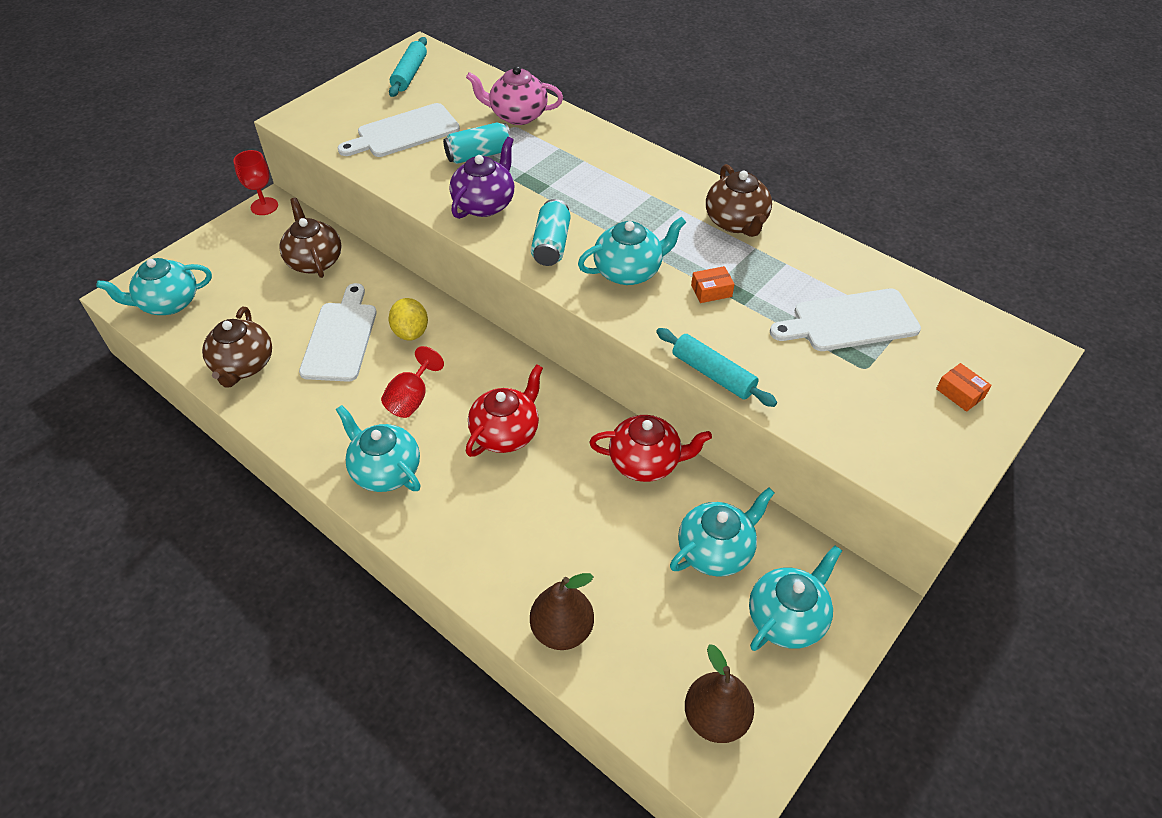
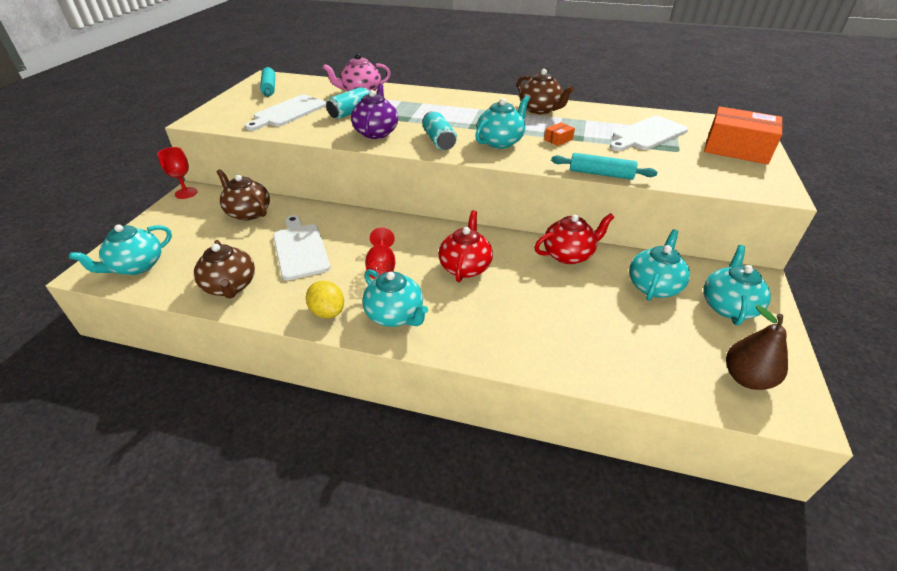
camera: 25 degrees left, 10 degrees down
(385, 470) = (395, 315): turquoise teapot -> turquoise teapot turned 150 degrees counterclockwise
(411, 332) = (352, 232): yellow lemon -> yellow lemon (327, 312)
(562, 630) = (603, 366): brown pear -> none
(960, 393) = (736, 149): orange box -> orange box, size x2.43

